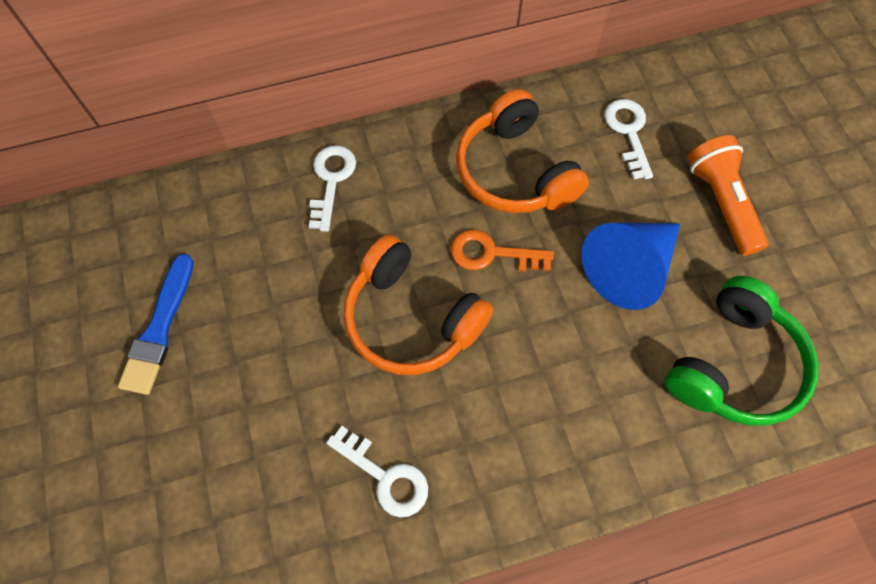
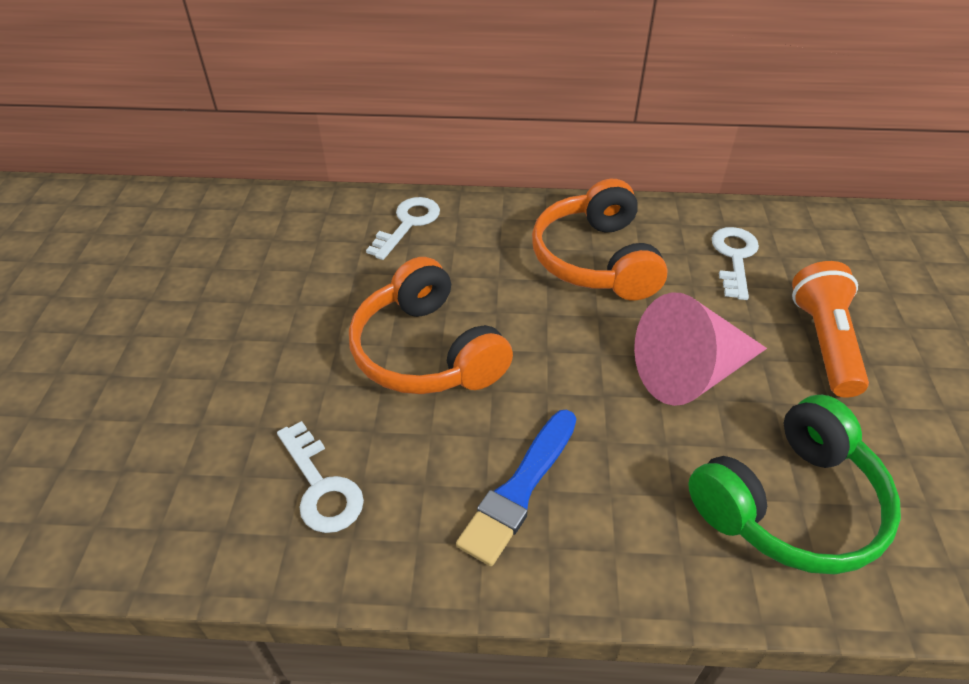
camera: 20 degrees right, 20 degrees down
(159, 329) = (181, 293): blue brush -> blue brush (520, 489)
(491, 253) = (539, 320): orange key -> none
(629, 268) = (690, 373): blue cone -> pink cone

